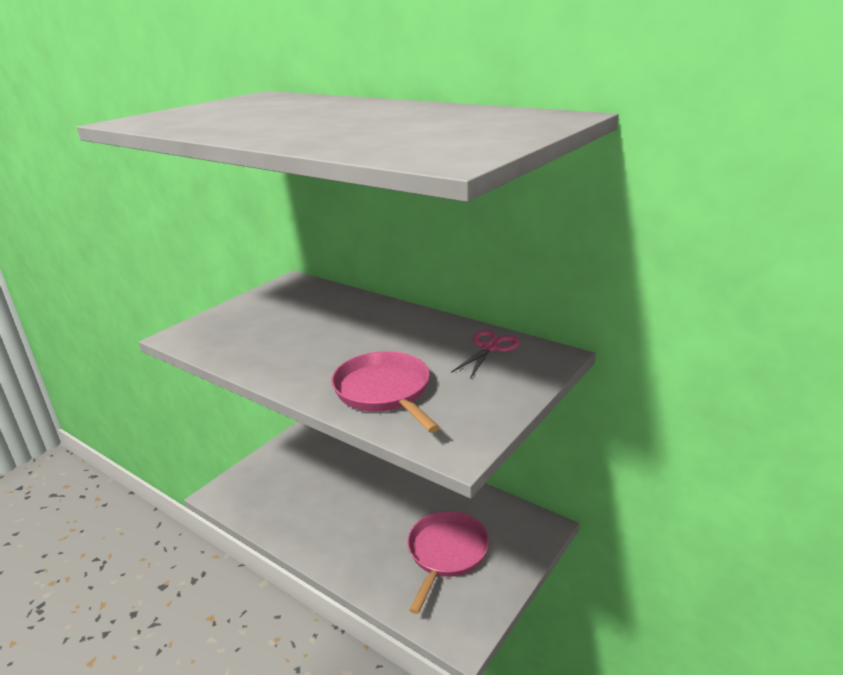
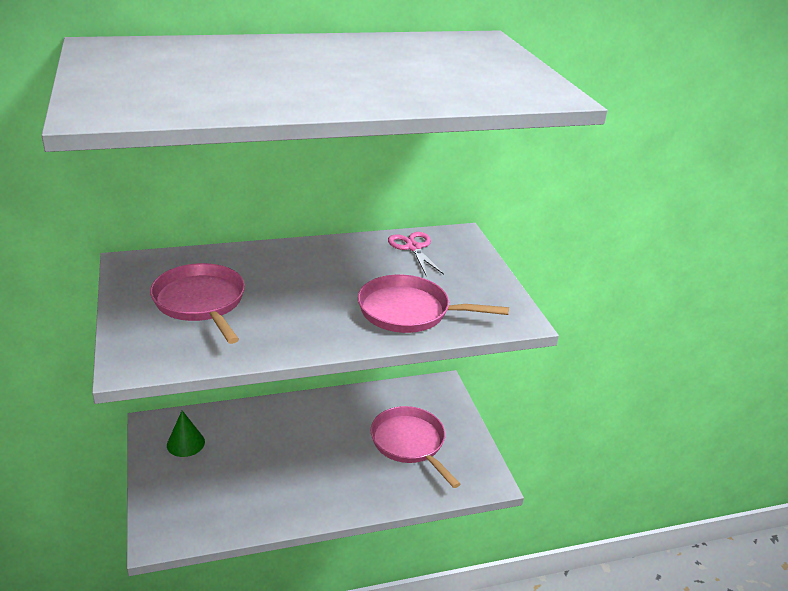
camera: 55 degrees left, 5 degrees up
(278, 319) = (201, 302): none -> pink pan
(312, 448) = (185, 443): none -> green cone

